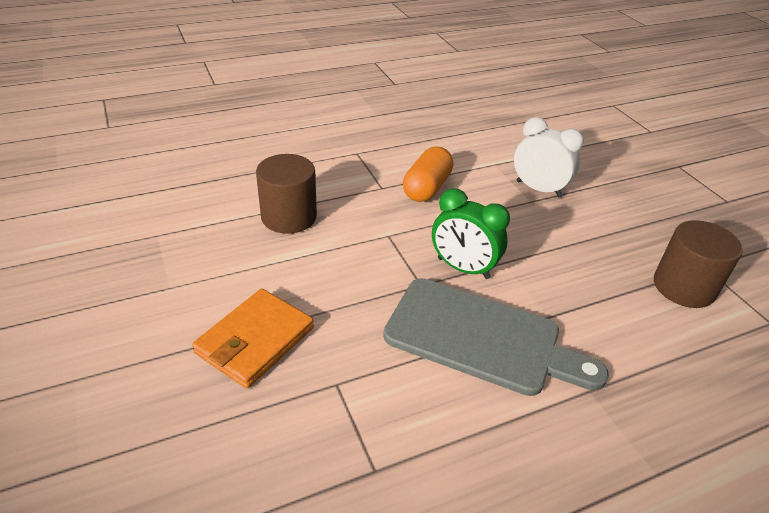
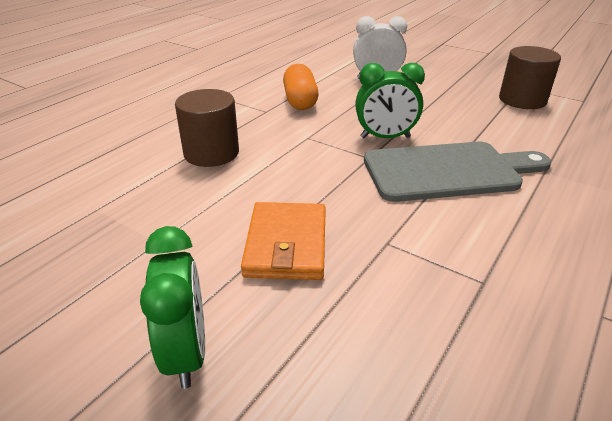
camera: 30 degrees left, 5 degrees down
(102, 393) = (186, 352): none -> green clock

